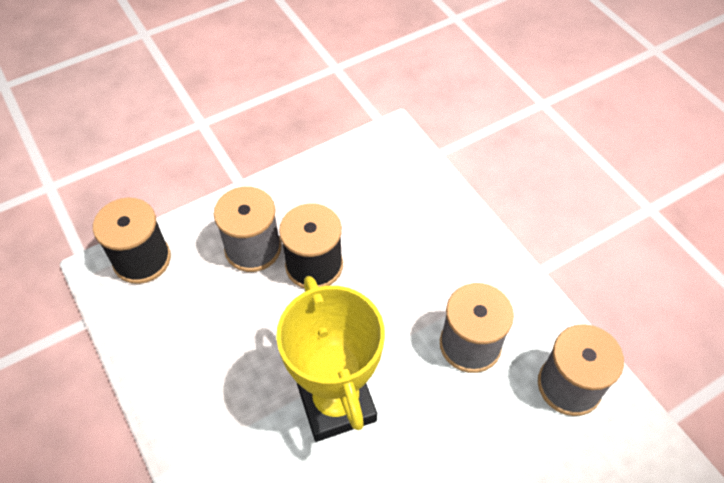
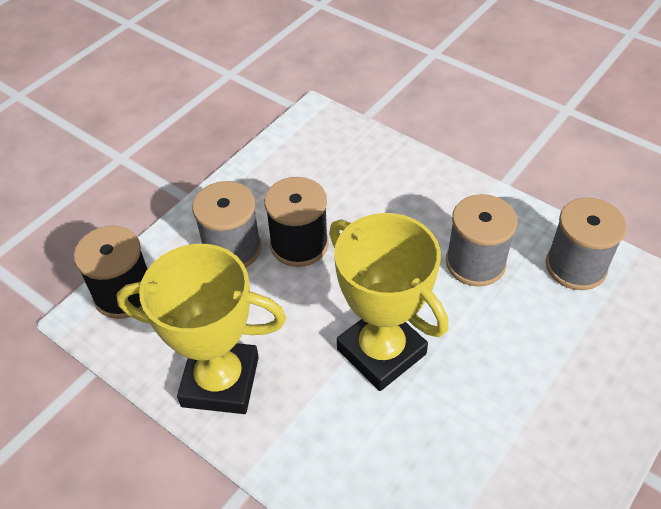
camera: 20 degrees left, 5 degrees down
(182, 375) = (220, 381): none -> yellow trophy

